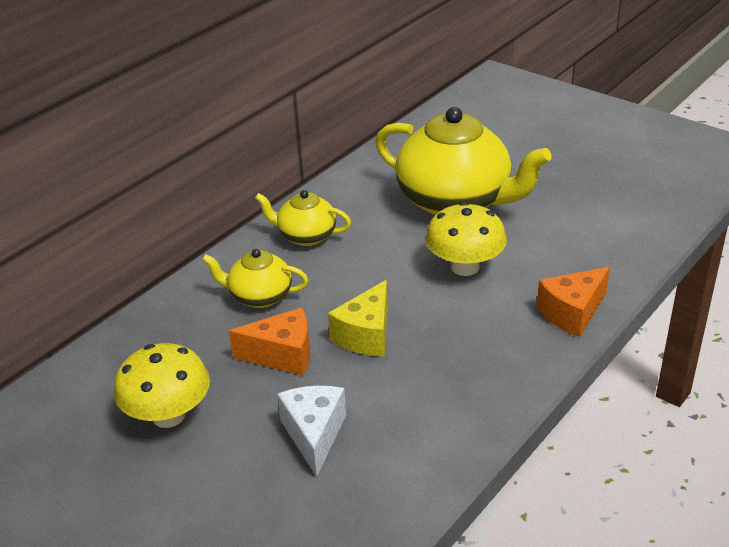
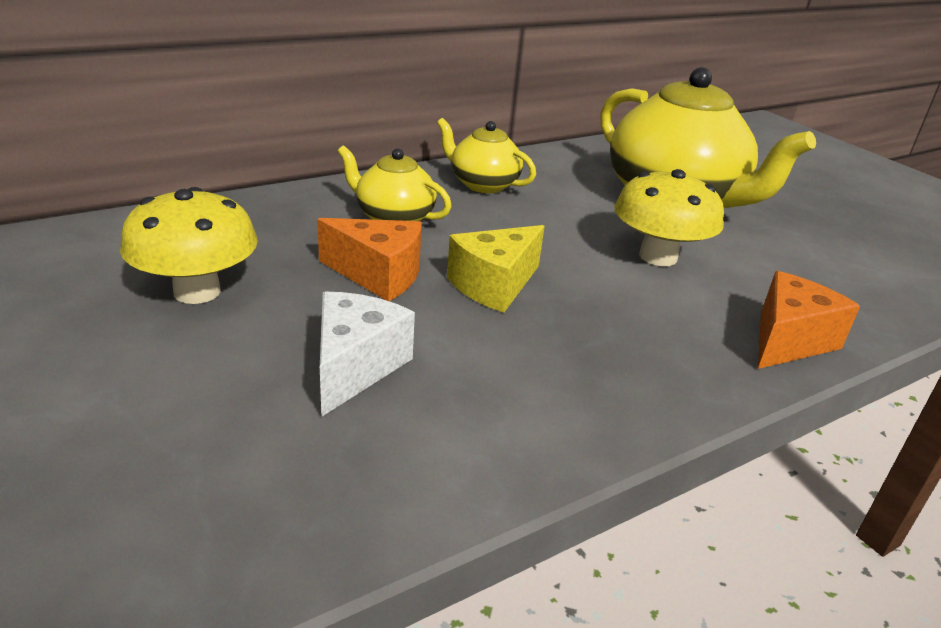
camera: 15 degrees right, 5 degrees down
(572, 313) = (788, 340): orange cheese -> orange cheese turned 150 degrees clockwise

